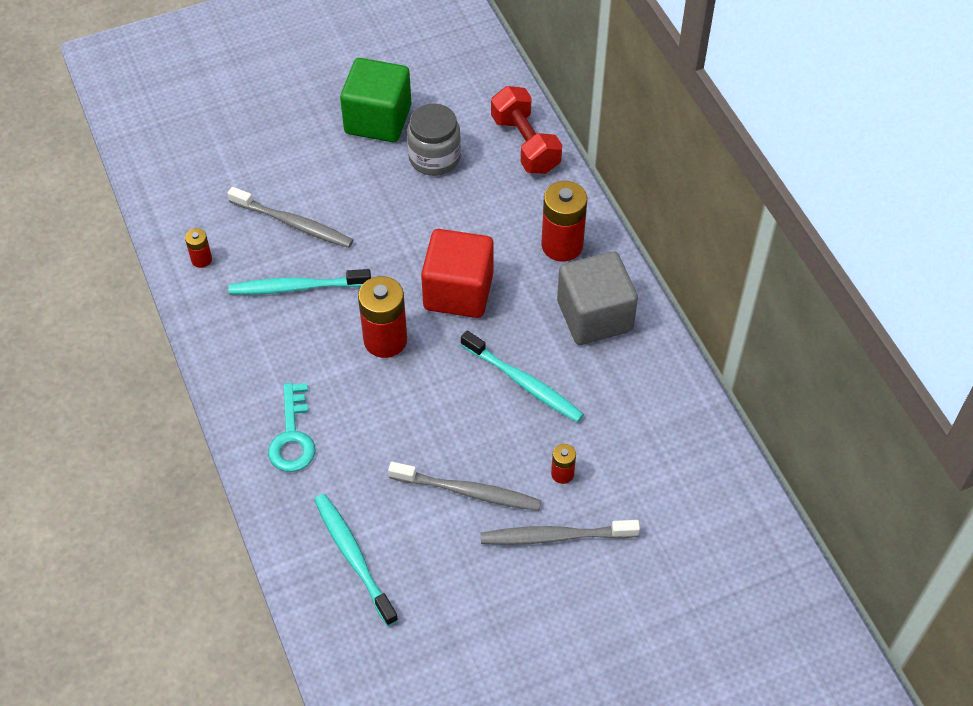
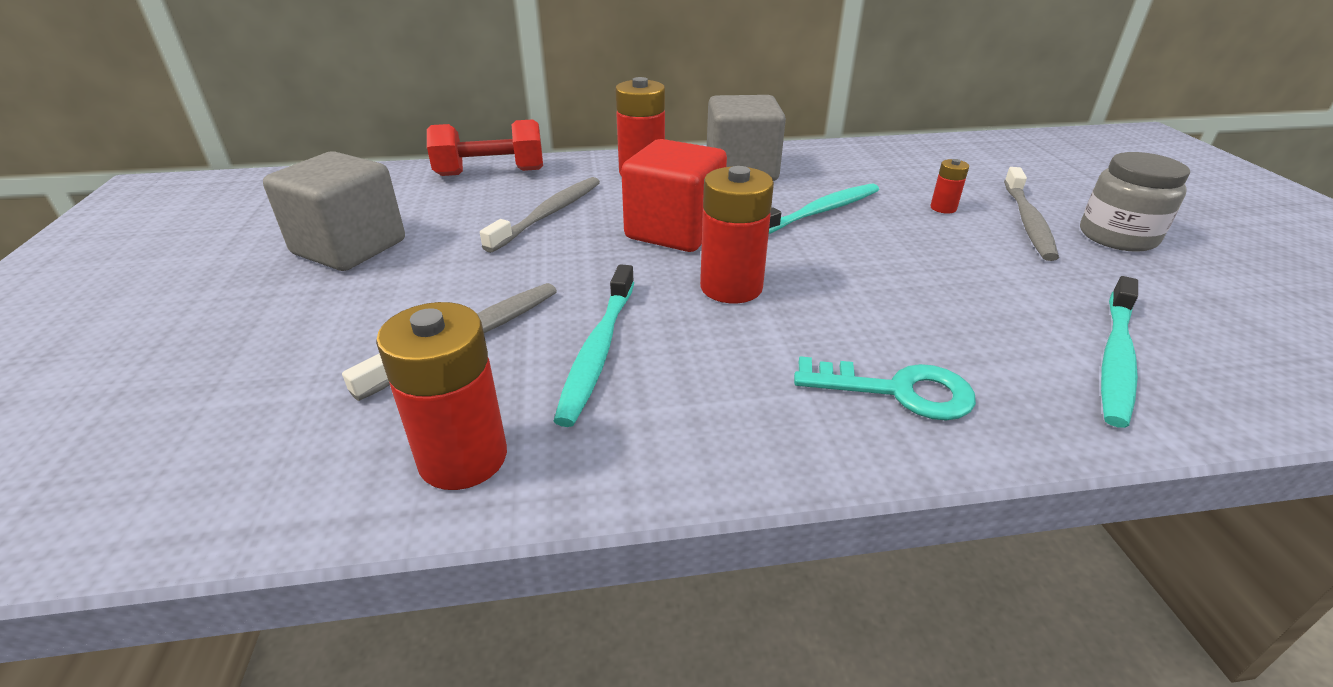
camera: 75 degrees left, 20 degrees down
(201, 259) = (463, 458): red battery -> red battery, size x2.02
(353, 557) = (1116, 358): turquoise toothbrush -> turquoise toothbrush turned 45 degrees counterclockwise
(378, 119) = (350, 247): green cube -> grey cube
(434, 158) = (456, 220): grey jar -> grey jar (1117, 236)
(468, 491) = (978, 261): grey toothbrush -> grey toothbrush (549, 214)

